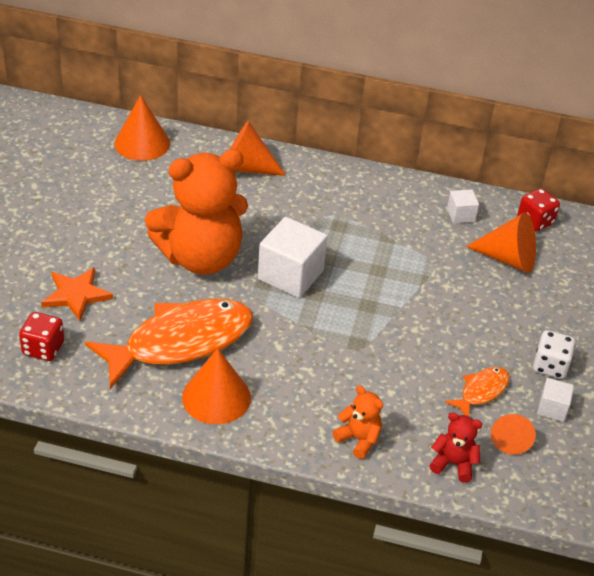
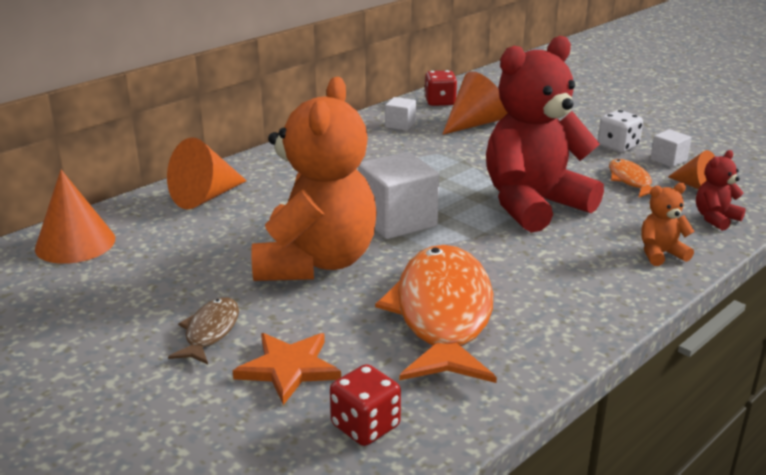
camera: 55 degrees left, 15 degrees down
(90, 246) = (210, 332): none -> brown fish
(216, 397) = (549, 317): orange cone -> none
(381, 342) = (533, 205): none -> red teddy bear

